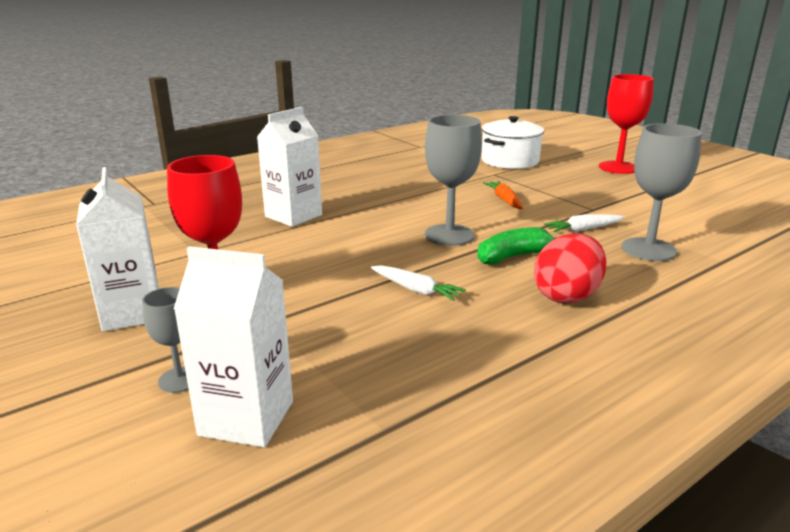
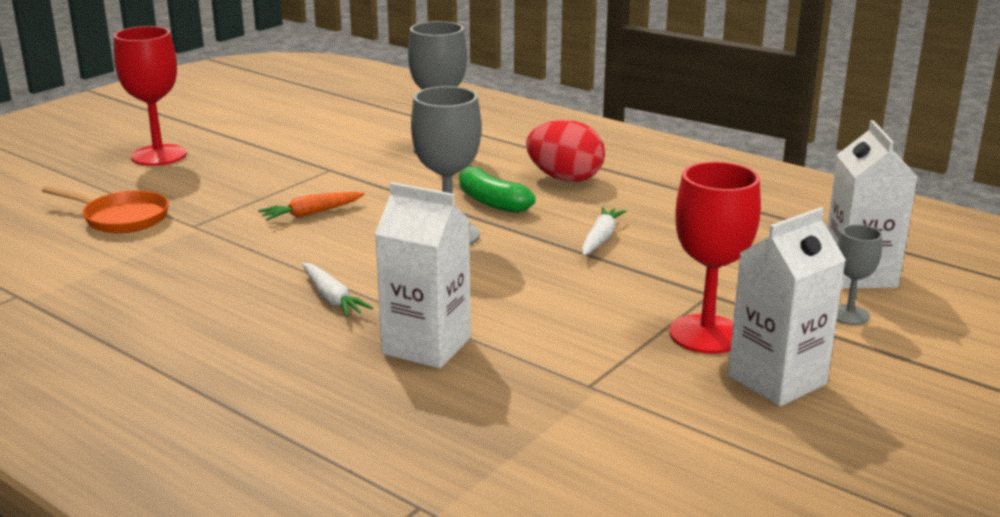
camera: 105 degrees left, 0 degrees up
(510, 161) = (121, 218): white pot -> orange pan
(583, 229) = (398, 173): white carrot -> white carrot (332, 298)

